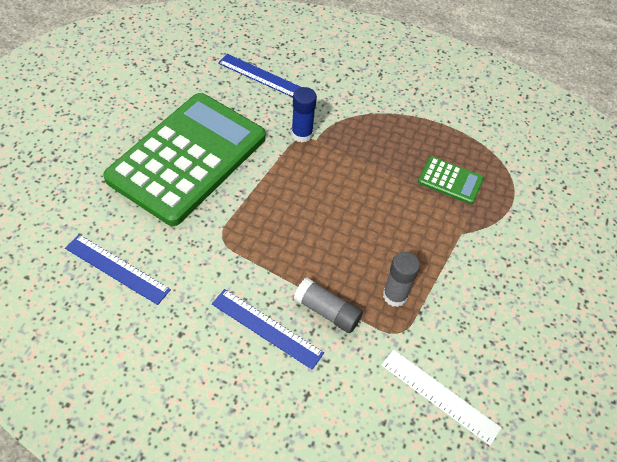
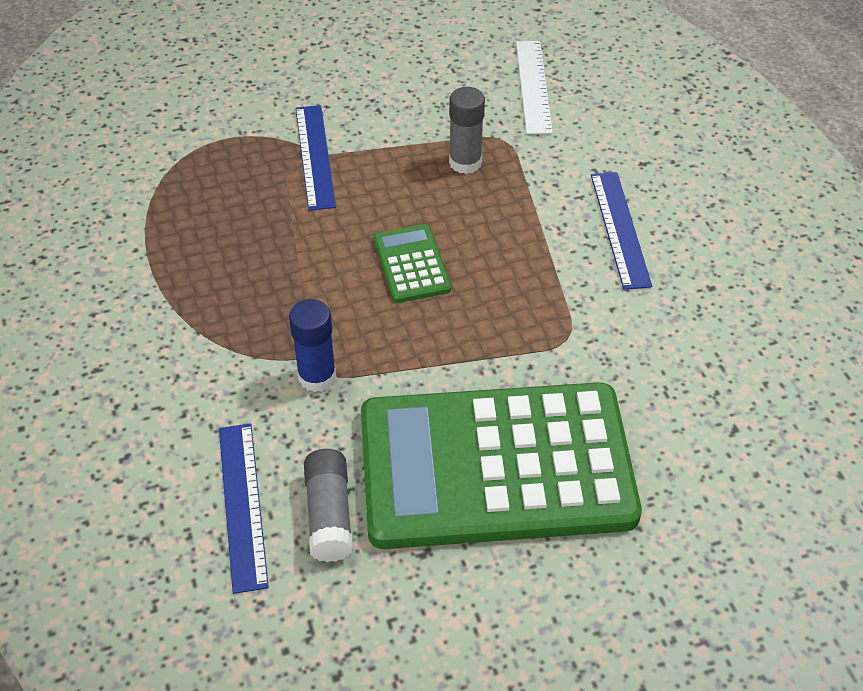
camera: 125 degrees left, 5 degrees down
(117, 268) = (721, 399): blue ruler -> blue ruler (314, 156)
(327, 311) = (545, 198): grey glue stick -> grey glue stick (329, 515)
(450, 181) = (248, 198): green calculator -> green calculator (411, 264)

